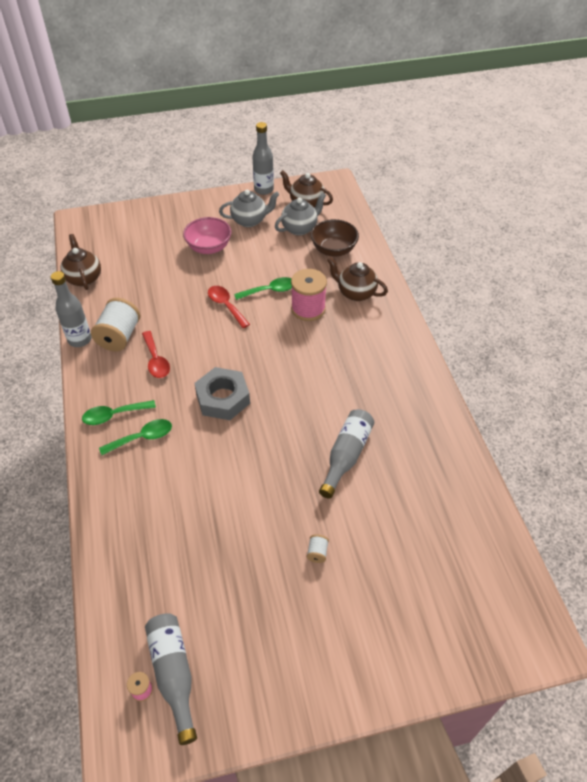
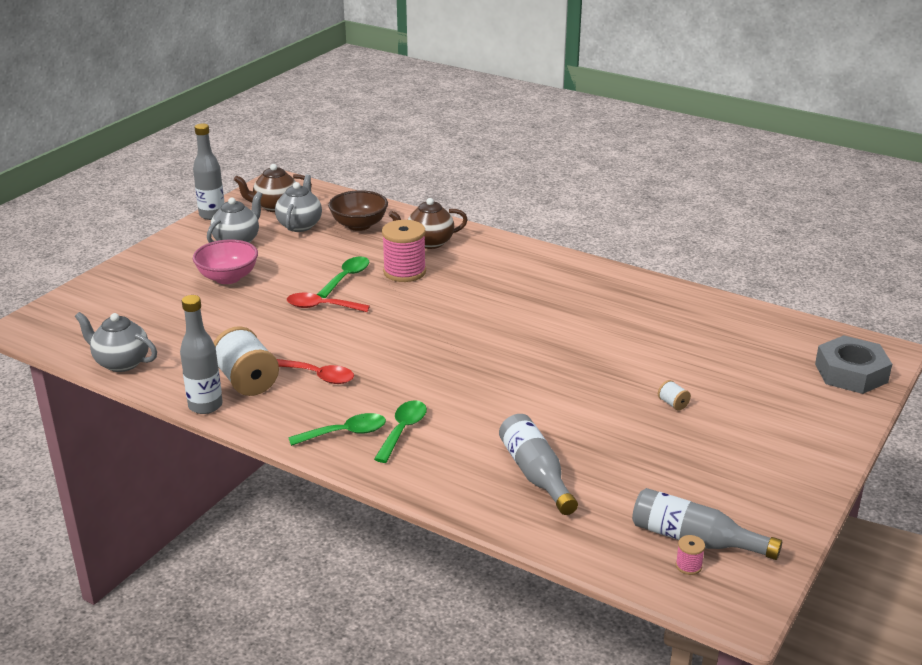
camera: 45 degrees left, 20 degrees down
(84, 278) = (121, 363): brown teapot -> grey teapot
(113, 415) = (345, 433): green spoon -> green spoon turned 135 degrees counterclockwise
(223, 398) = (431, 365): grey nut -> grey nut (851, 373)
(346, 455) = (596, 339): grey bottle -> grey bottle (535, 474)

